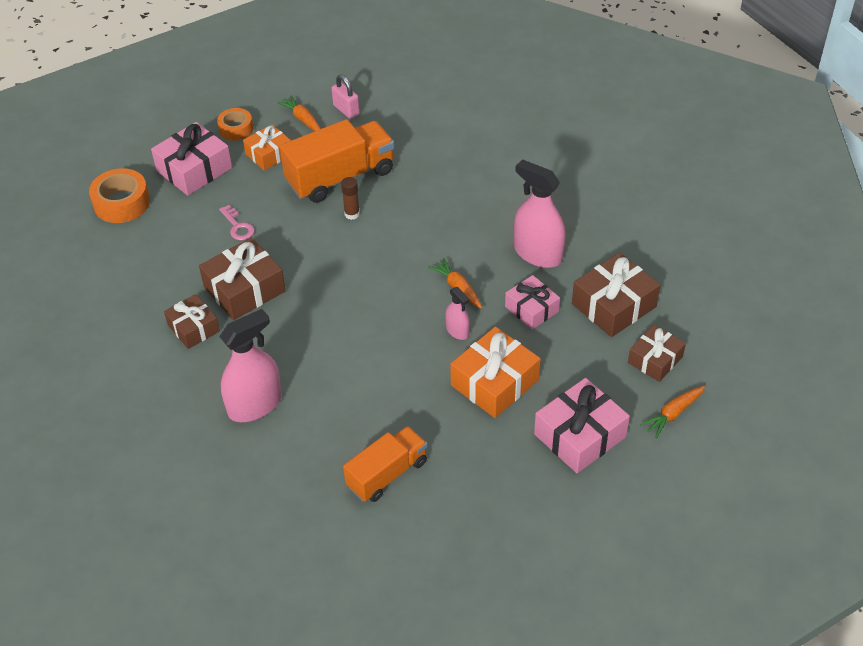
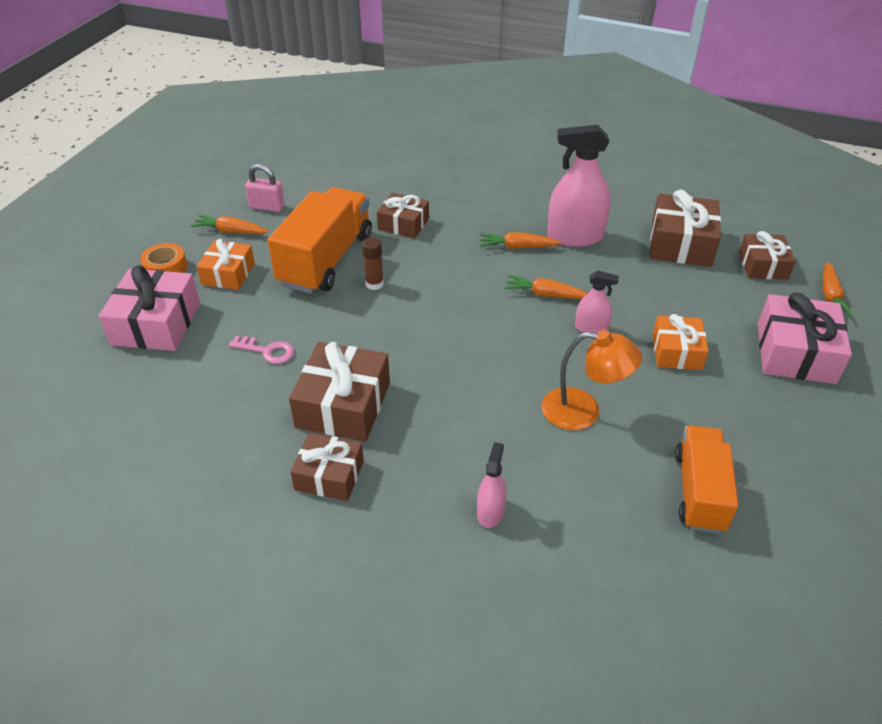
camera: 40 degrees left, 5 degrees down
(122, 203) = (98, 396): orange tape -> none
(255, 405) = (490, 512): pink spray bottle -> pink spray bottle, size x0.51
(380, 382) = (583, 411): none -> orange lamp
(424, 175) = (403, 224): none -> brown gift
(484, 239) = (517, 247): none -> orange carrot
(494, 382) = (676, 351): orange gift -> orange gift, size x0.64
(531, 309) = (626, 279): pink gift -> none

